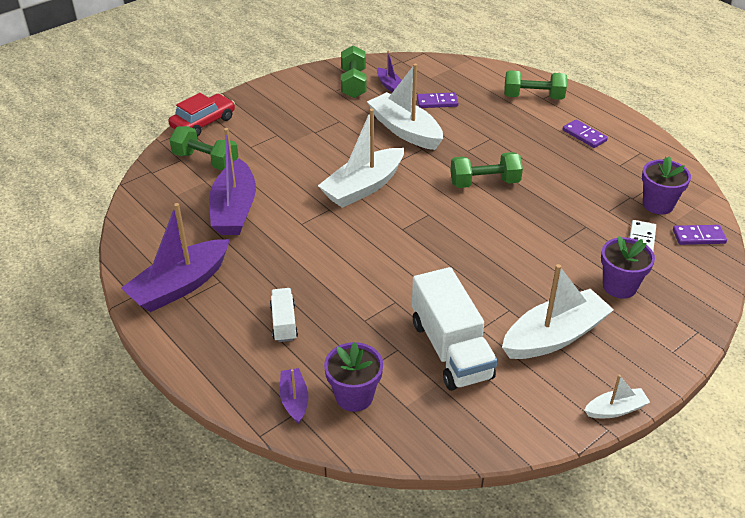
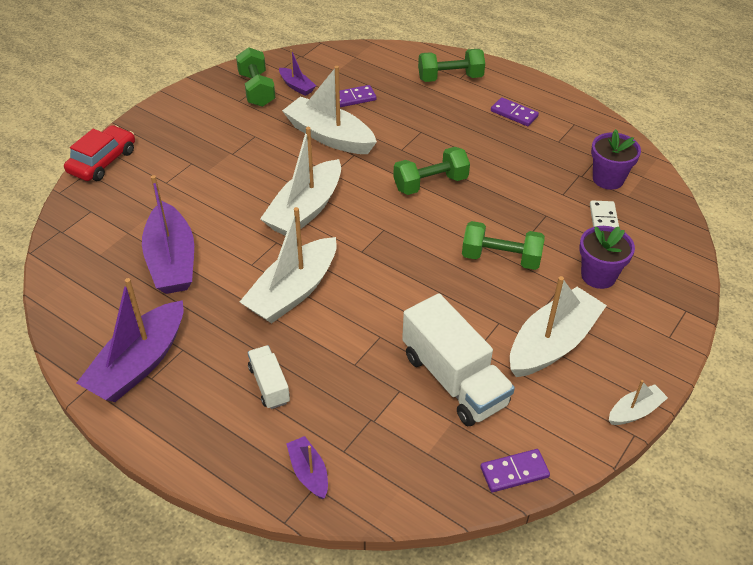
camera: 15 degrees left, 5 degrees up
(206, 161) = (120, 207): green dumbbell -> green dumbbell (501, 258)
(330, 251) = (293, 291): none -> white boat
(354, 396) = (371, 454): purple flower pot -> none
(698, 236) = (656, 207): purple domino -> purple domino (514, 472)

